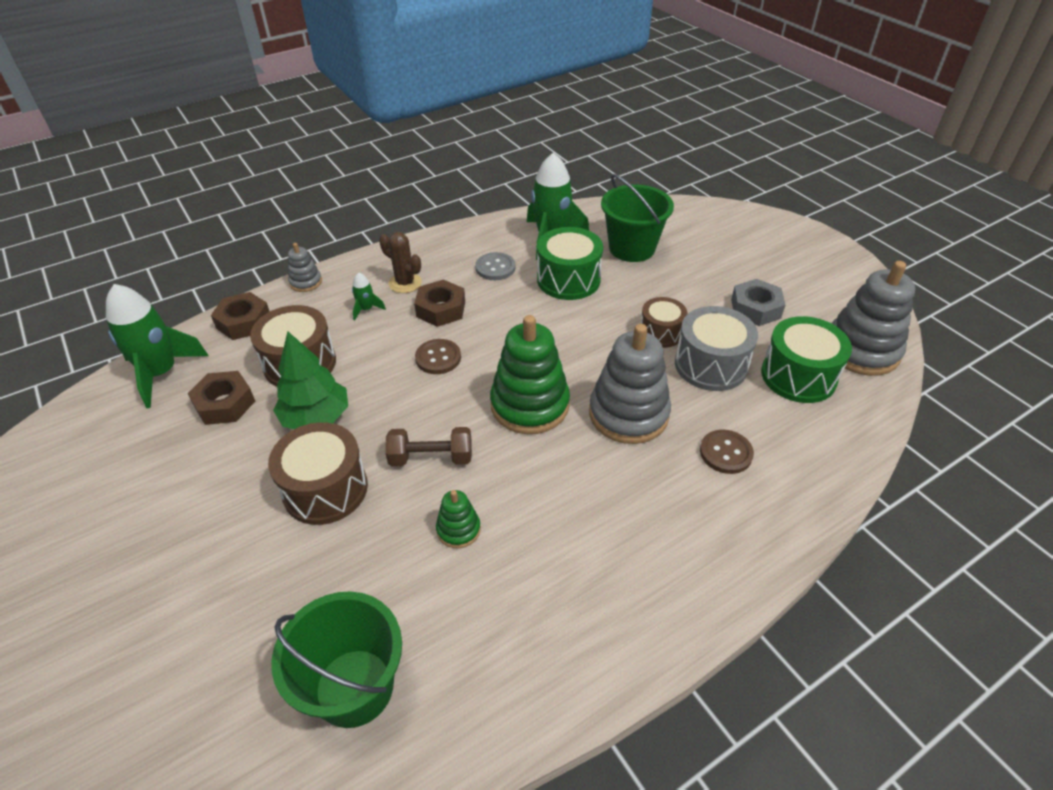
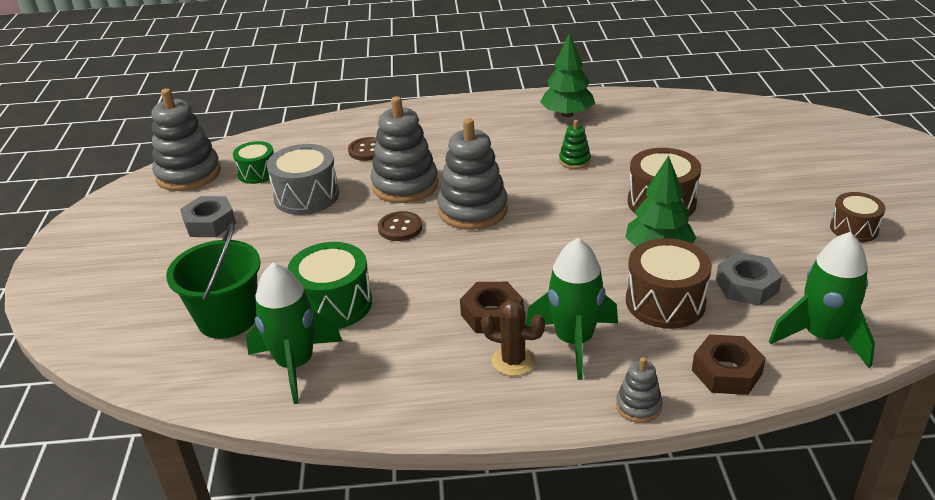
camera: 150 degrees left, 10 degrees down
(224, 404) = (747, 286): brown nut -> grey nut
(354, 687) = (665, 122): green bucket -> none
(366, 309) = (574, 341): green rocket -> green rocket, size x2.25
(405, 283) = (513, 361): brown cactus -> brown cactus turned 45 degrees counterclockwise
(431, 458) = (572, 199): brown dumbbell -> none
(438, 358) = (524, 267): brown button -> brown button (400, 228)
(495, 268) = (396, 346): grey button -> none
(521, 647) = (567, 114): none -> green tree
(530, 405) = (472, 210): green stacking toy -> grey stacking toy
(661, 332) = (312, 229): brown drum -> brown drum (854, 229)
(798, 376) = (257, 173): green drum -> green drum, size x0.63

